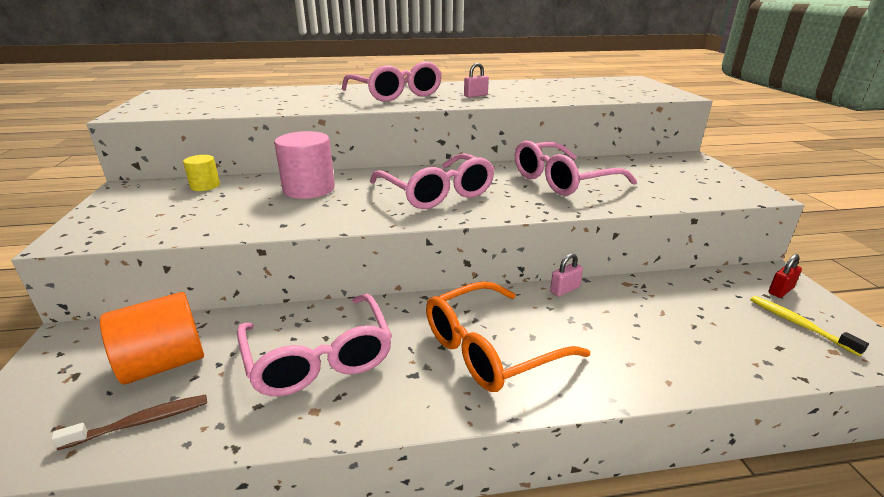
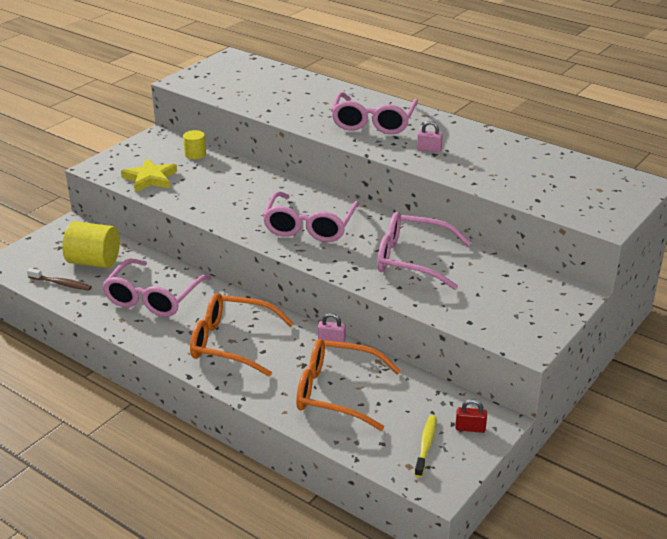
camera: 45 degrees right, 5 degrees up
(164, 363) = (94, 262): orange cylinder -> yellow cylinder
(178, 221) = (150, 178): none -> yellow star
(309, 189) = (244, 185): pink cylinder -> none
(659, 330) = (335, 392): none -> orange glasses

